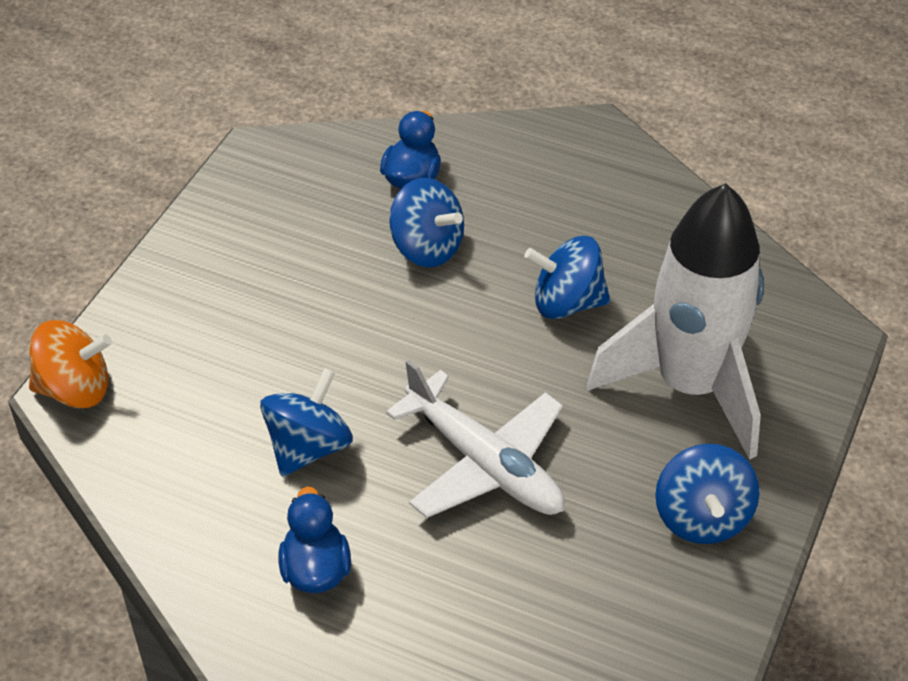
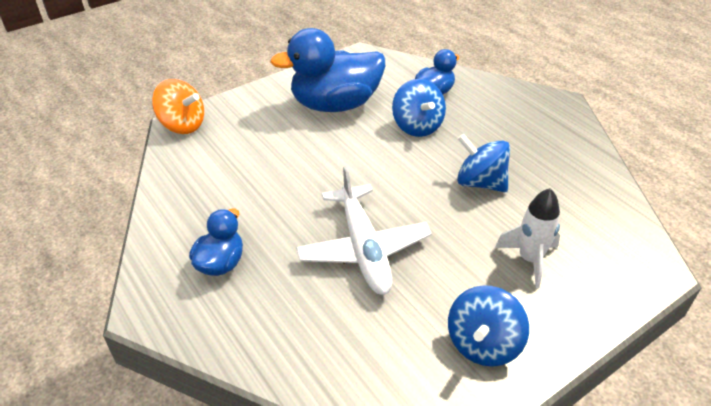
camera: 30 degrees right, 5 degrees down
(283, 258) = (335, 105): none -> blue duck
(308, 447) = (271, 198): blue spinning top -> none
(690, 386) = (529, 259): white rocket -> white rocket, size x0.48

